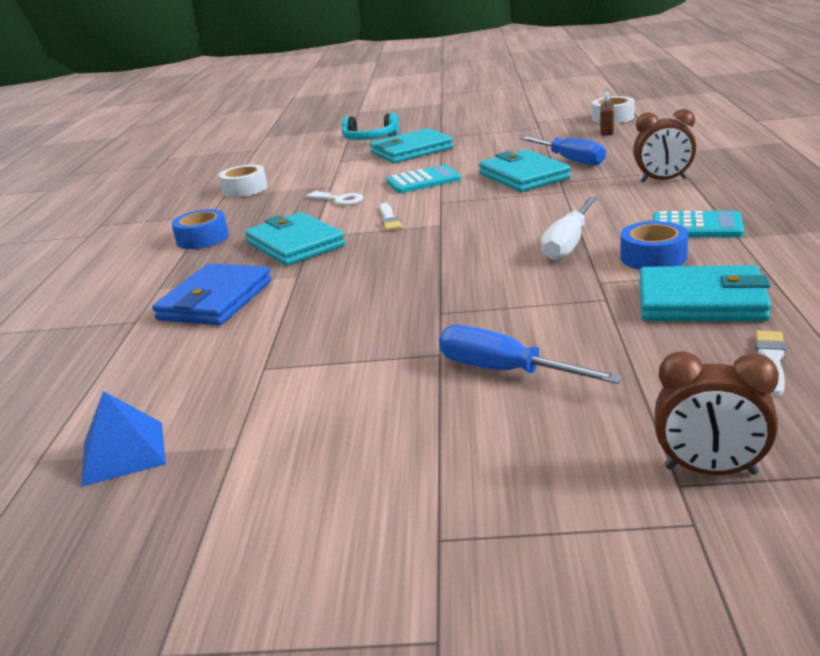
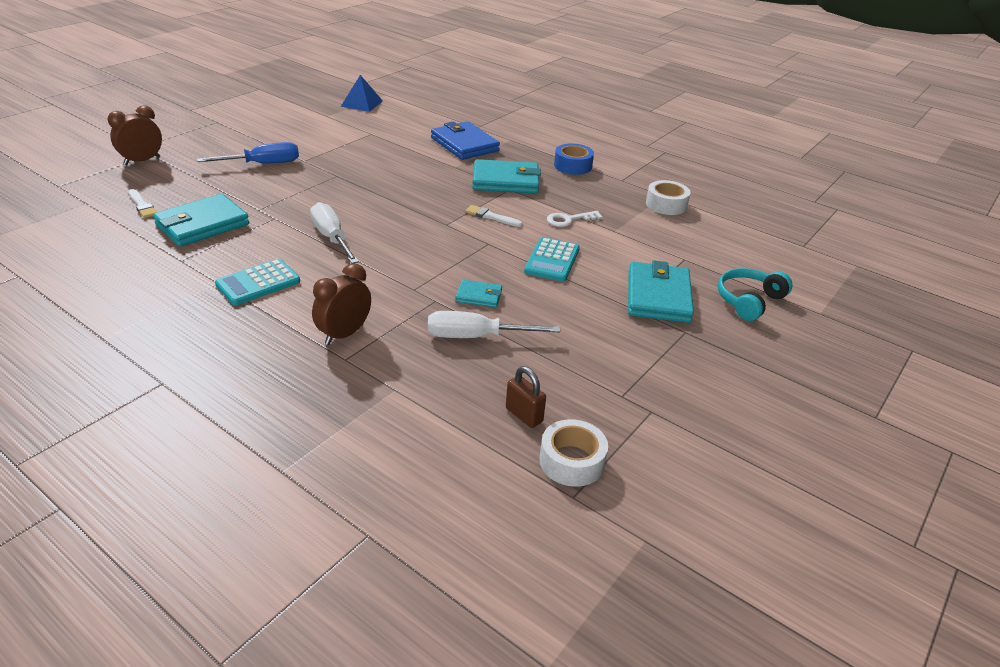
camera: 120 degrees right, 10 degrees up
(524, 176) = (479, 296): turquoise wallet -> turquoise wallet, size x0.51
(570, 160) = (475, 336): blue screwdriver -> white screwdriver
(653, 257) = (261, 245): blue tape -> none

